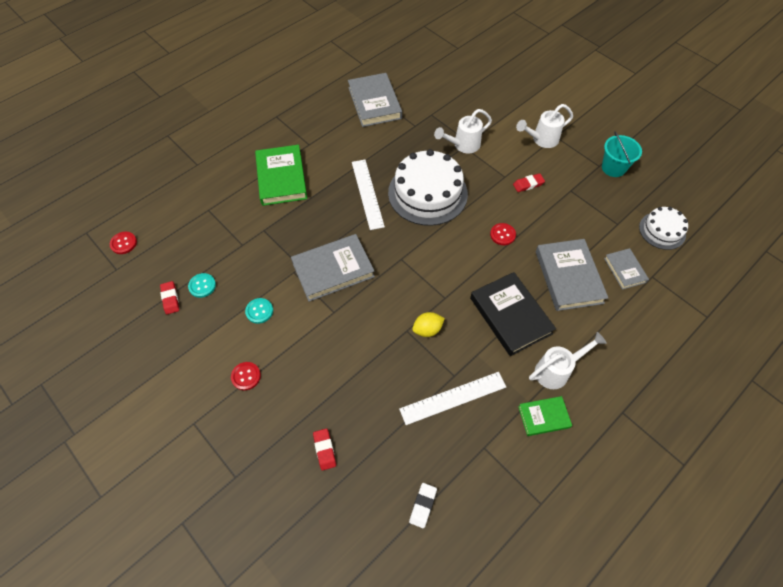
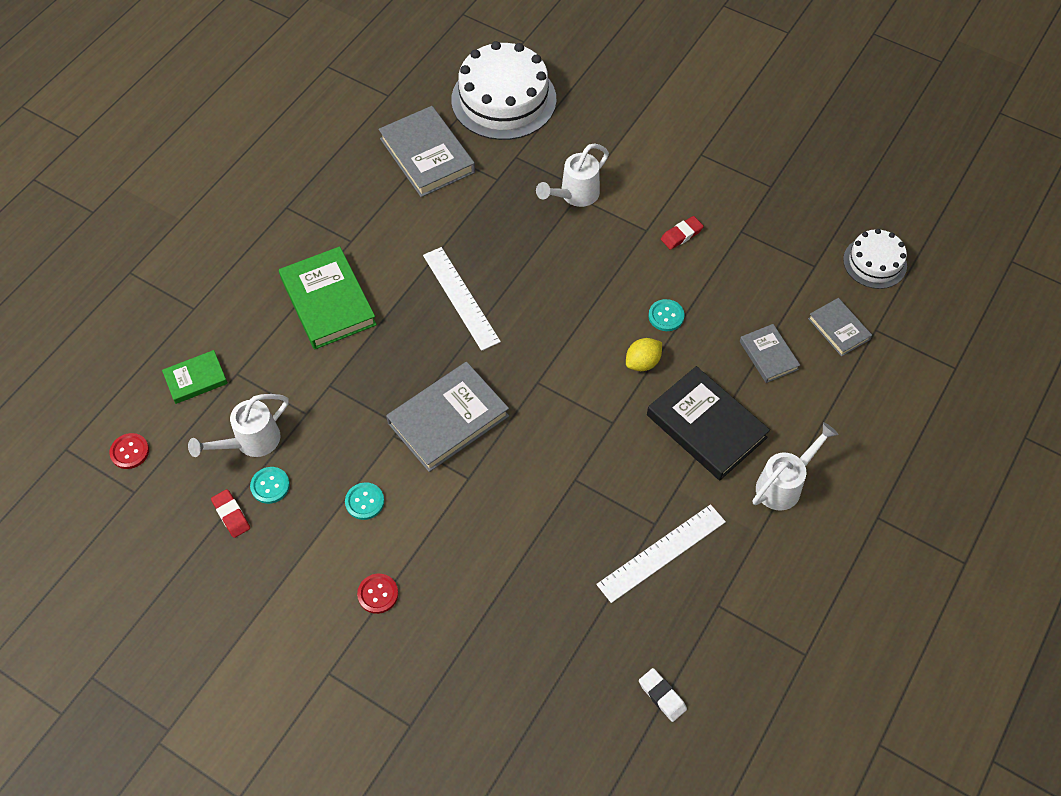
camera: 15 degrees left, 0 degrees up
(324, 450) = (516, 661): red eraser -> none
(422, 505) = (662, 696): white eraser -> white eraser turned 45 degrees counterclockwise
(427, 193) = (546, 278): white cake -> white cake (503, 99)
(427, 330) = (602, 471): yellow lemon -> yellow lemon (642, 362)
(502, 235) = (666, 316): red button -> turquoise button
(541, 140) = (682, 164): white watering can -> white watering can (250, 442)
(543, 417) = (782, 548): green book -> green book (196, 379)
(568, 277) = (768, 355): grey book -> grey book, size x0.55
(613, 168) = (791, 185): turquoise bucket -> none

